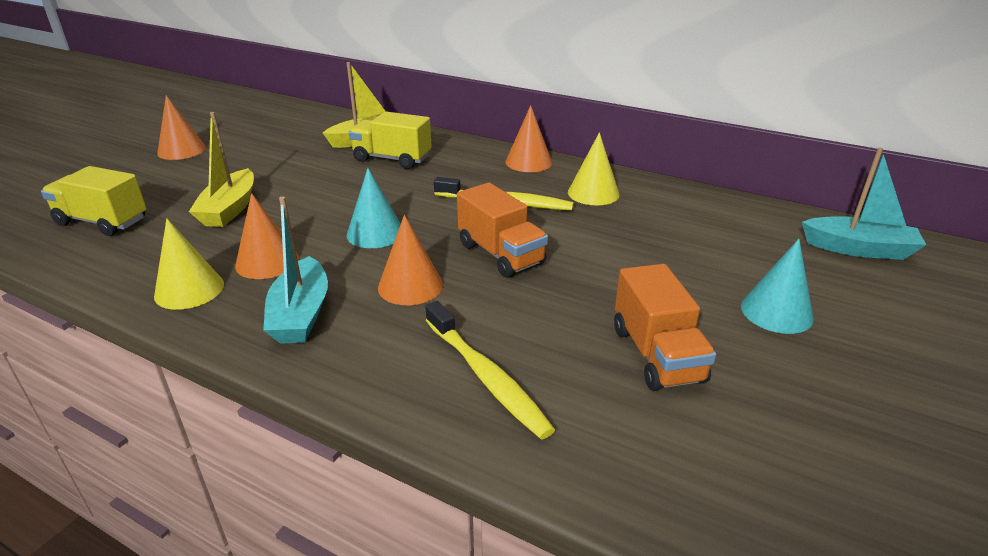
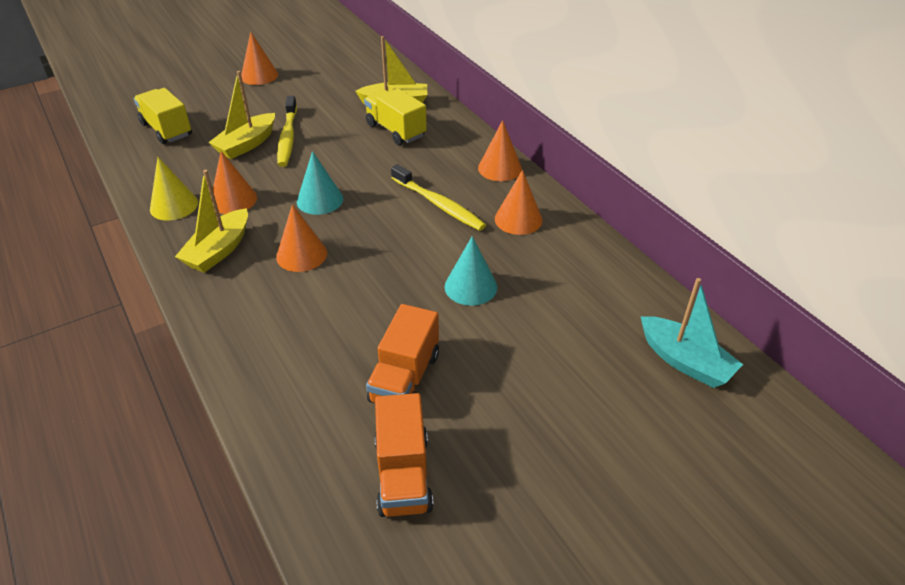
camera: 30 degrees right, 10 degrees up
(301, 314) = (219, 250): turquoise boat -> yellow boat
(486, 377) = (282, 344): yellow toothbrush -> yellow toothbrush (288, 137)
(501, 254) = (386, 251): orange truck -> orange truck (403, 474)
(593, 193) = (518, 219): yellow cone -> orange cone
(776, 312) = (534, 385): turquoise cone -> turquoise cone (470, 286)

